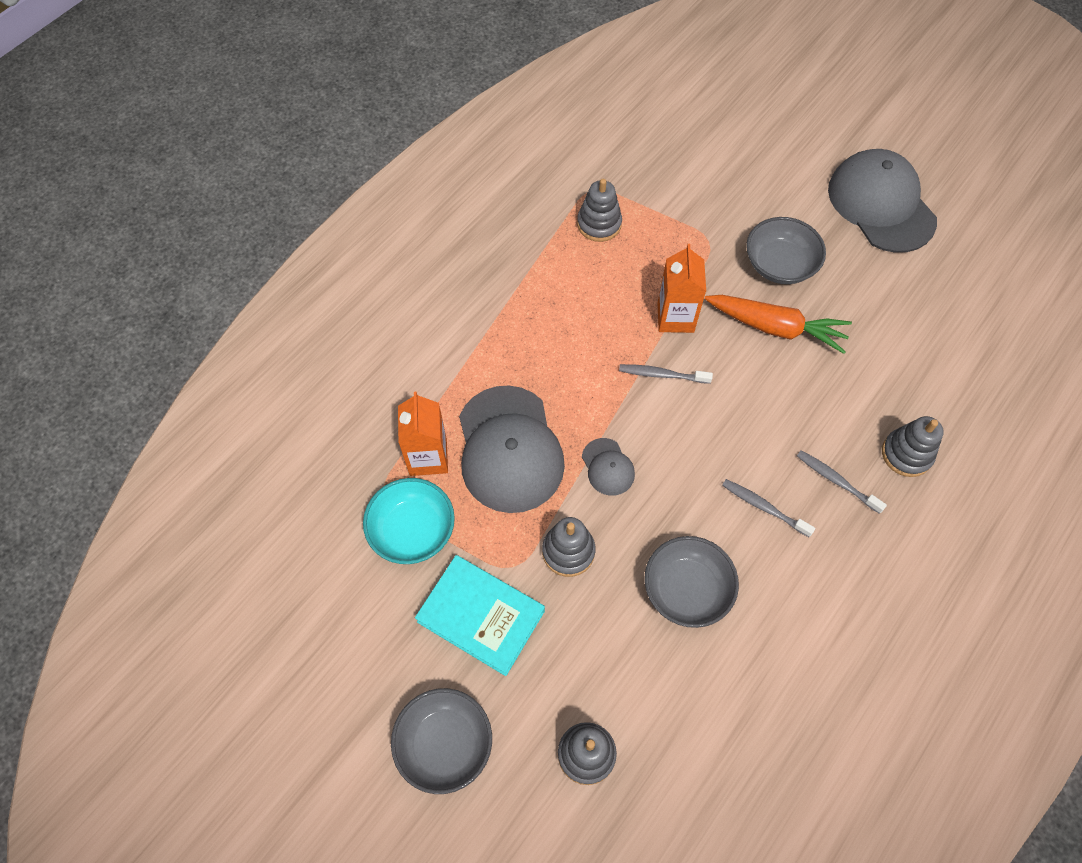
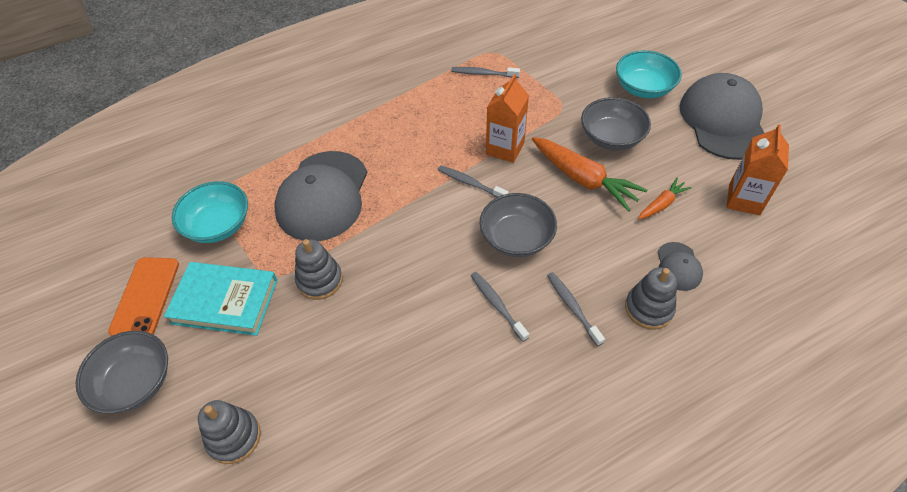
camera: 25 degrees right, 10 degrees down
(388, 647) = (145, 297): none -> orange phone
(428, 457) = (262, 182): orange carton -> orange carton (744, 200)
(481, 616) = (225, 301): turquoise book -> turquoise book turned 45 degrees counterclockwise
(599, 224) = (483, 74): grey stacking toy -> grey toothbrush
(608, 467) = (388, 232): grey cap -> grey cap (678, 266)
(687, 589) = (395, 343): grey bowl -> grey bowl (516, 238)
(783, 188) = (643, 88): none -> turquoise bowl
(866, 330) = (662, 204): none -> orange carrot

